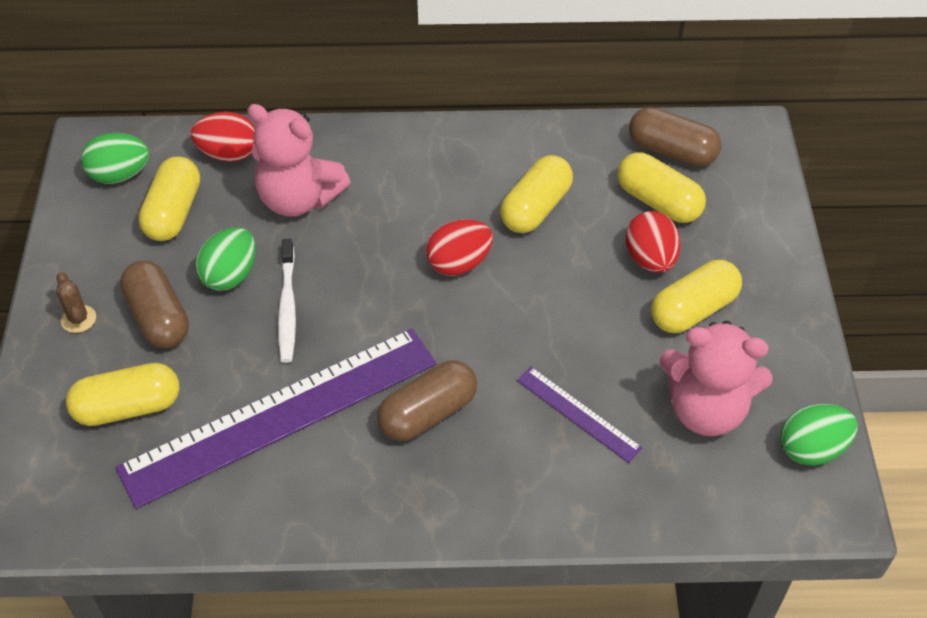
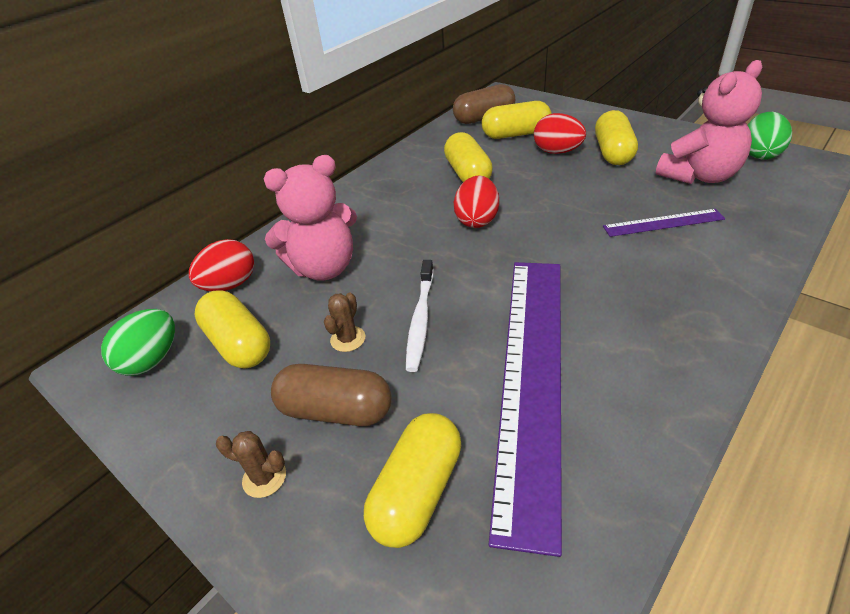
camera: 45 degrees left, 10 degrees down
(230, 275) = (348, 339): green egg -> brown cactus
(287, 307) = (420, 320): white toothbrush -> white toothbrush turned 60 degrees clockwise
(428, 413) = (604, 290): brown capsule -> none

